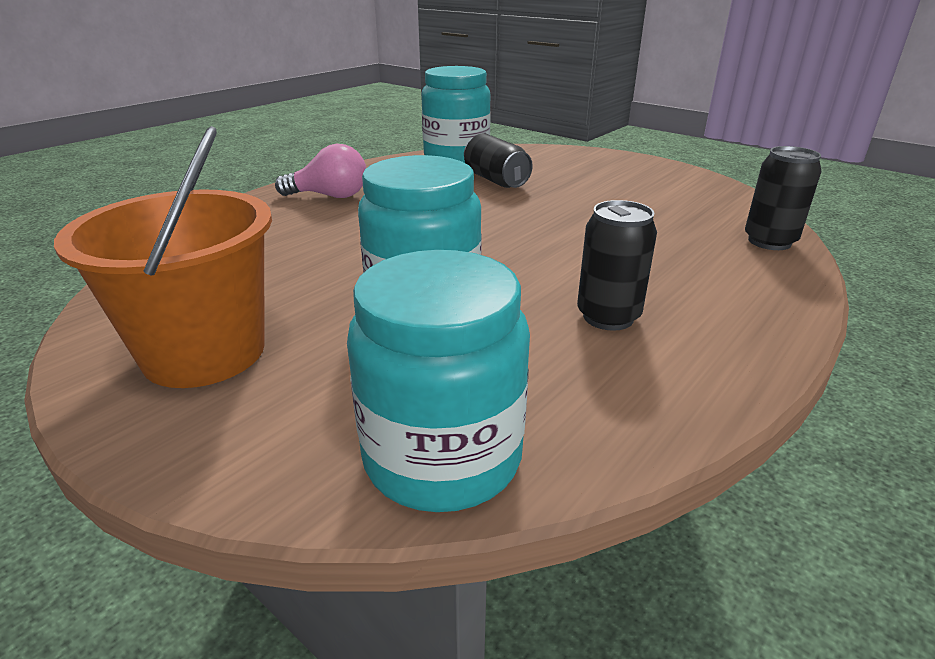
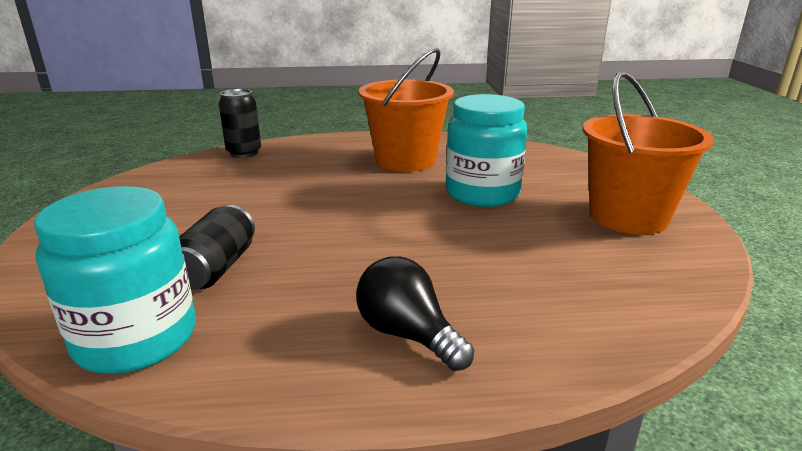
camera: 135 degrees left, 5 degrees down
(330, 196) = (408, 335): pink light bulb -> black light bulb
(442, 457) = (543, 155): turquoise jar -> none
(608, 317) = (405, 160): black can -> orange bucket

